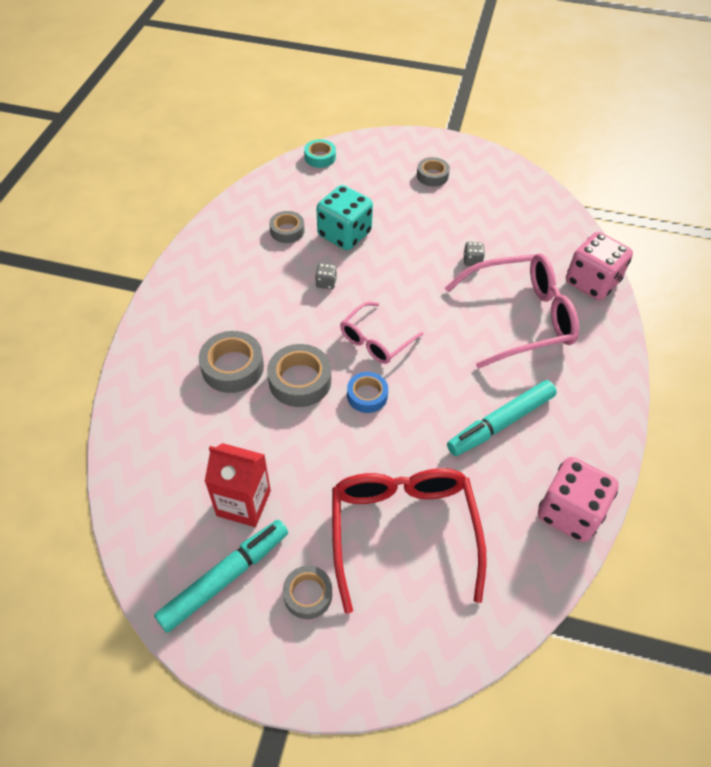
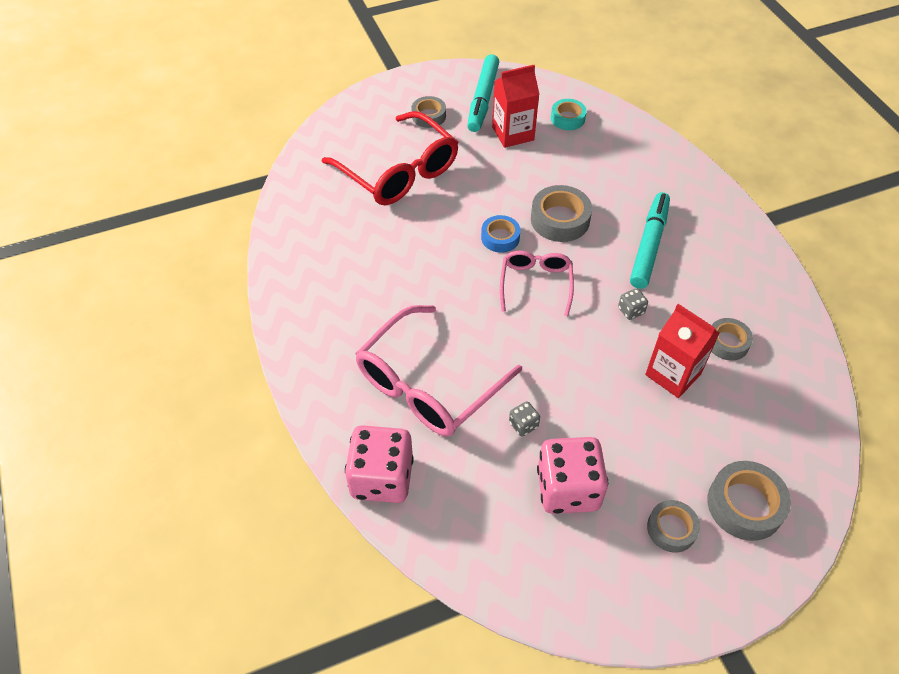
camera: 145 degrees right, 0 degrees up
(233, 367) = (618, 201): grey tape -> grey tape (745, 505)
(320, 157) = (817, 466): turquoise tape -> turquoise tape (567, 118)
(344, 234) = (673, 374): turquoise dice -> red carton
(500, 423) = (381, 276): turquoise marker -> turquoise marker (649, 245)
(569, 512) = (291, 242): pink dice -> pink dice (568, 489)

